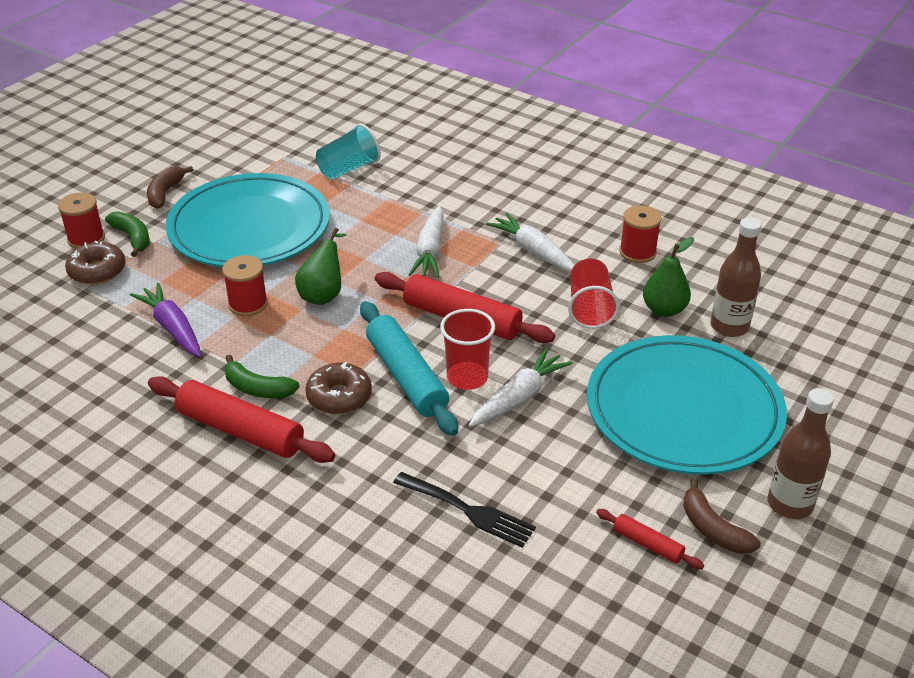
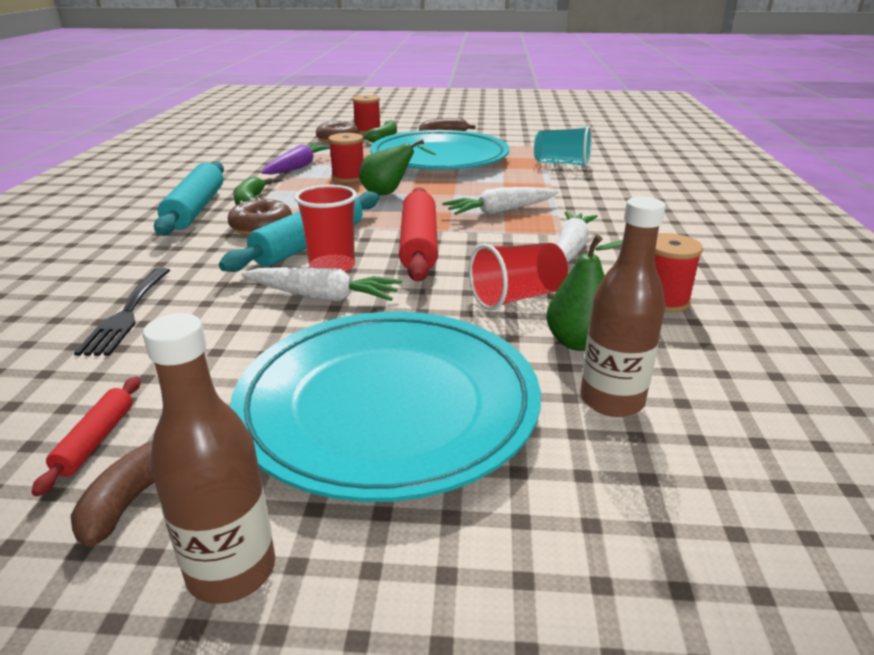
camera: 60 degrees right, 10 degrees down
(241, 430) = (196, 209): red rolling pin -> turquoise rolling pin

